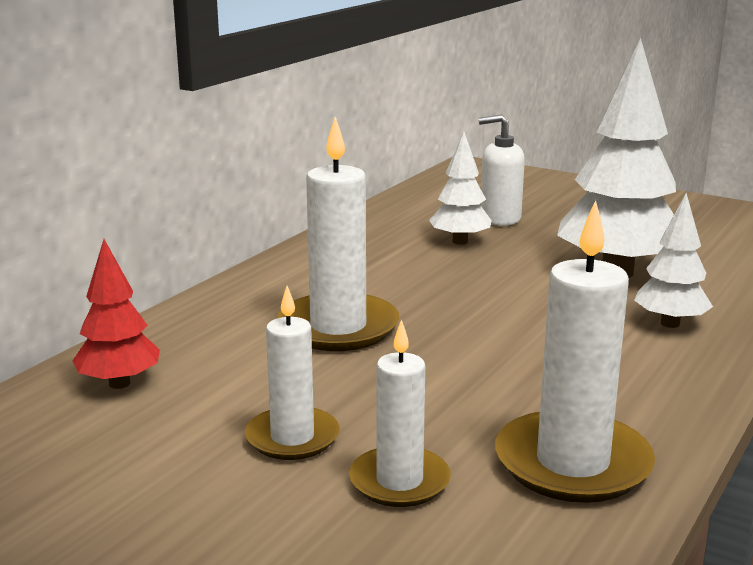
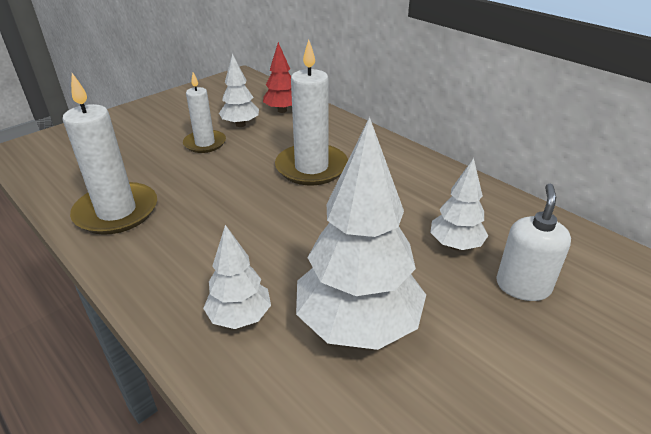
camera: 105 degrees right, 15 degrees up
(196, 416) = (240, 124): none -> white tree
(399, 481) = (149, 163): white candle -> none

